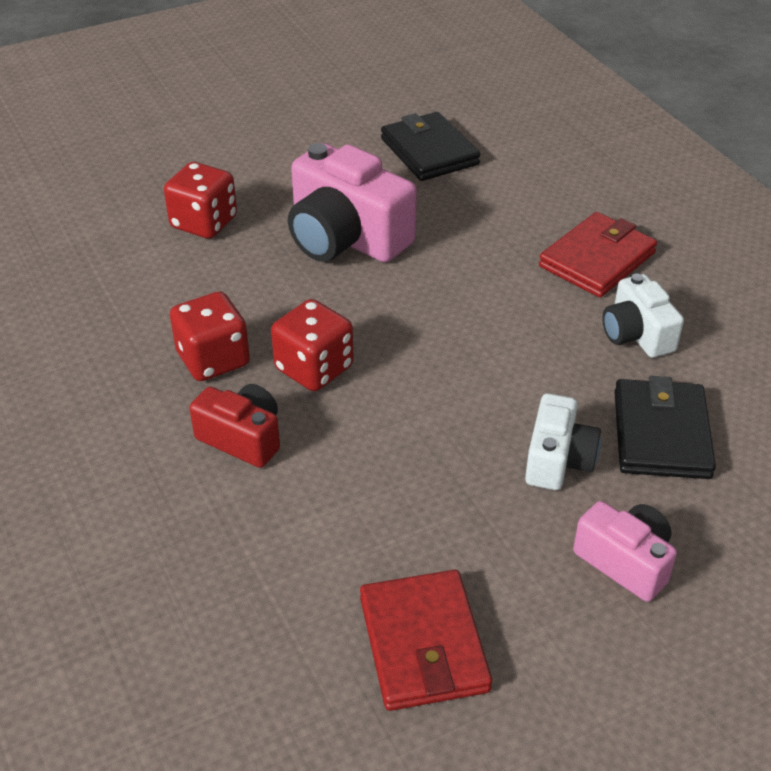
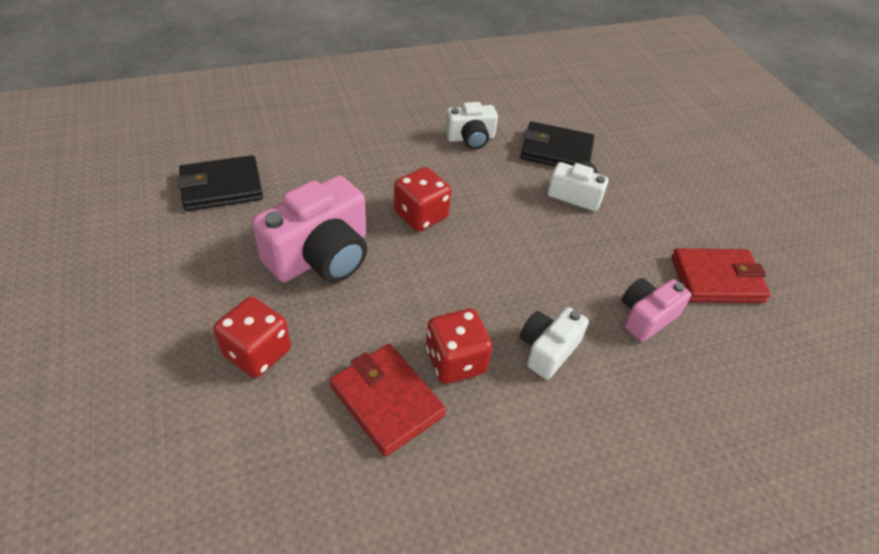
camera: 85 degrees left, 5 degrees up
(242, 438) = (547, 349): red camera -> white camera
(314, 368) = (476, 297): red dice -> red dice (421, 215)
(597, 260) = (393, 136): red wallet -> red wallet (387, 401)
(625, 561) = (650, 187): pink camera -> pink camera (646, 317)

